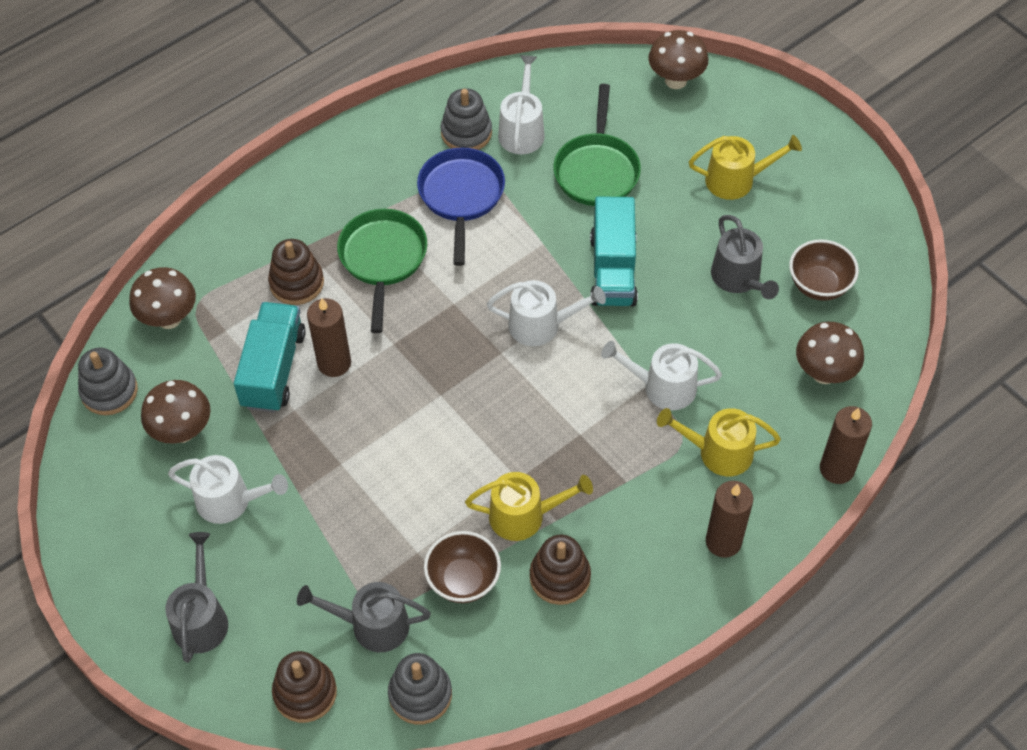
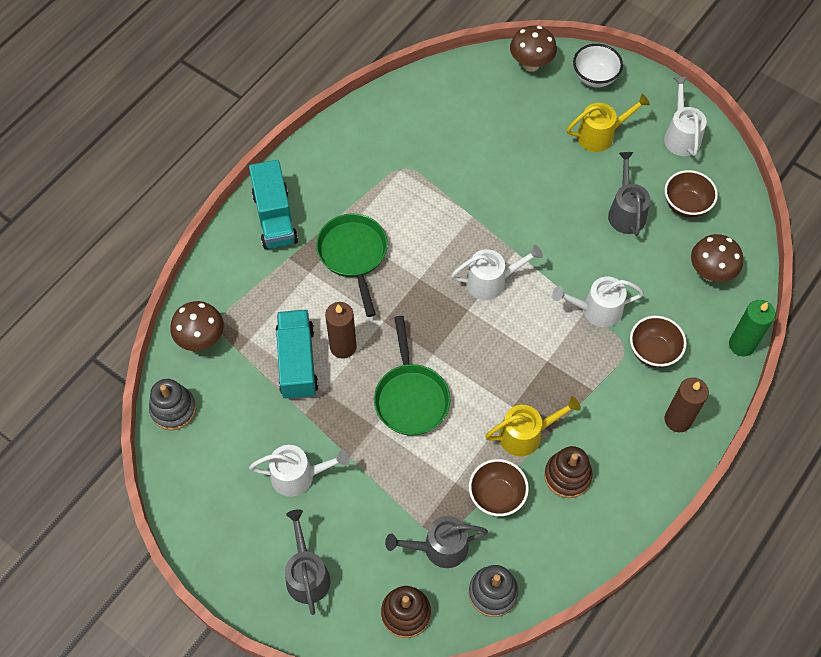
camera: 15 degrees left, 5 degrees up
(182, 431) = (242, 428): brown mushroom -> none
(297, 283) = (293, 288): brown stacking toy -> none
(461, 196) = (397, 191): blue pan -> none
(466, 133) = (385, 139): grey stacking toy -> none
(522, 130) = (427, 128): white watering can -> white watering can (681, 136)
(597, 170) = (494, 148): green pan -> green pan (411, 397)
(613, 270) = (531, 225): turquoise truck -> turquoise truck (275, 217)
(718, 452) = (653, 351): yellow watering can -> brown bowl
(738, 278) = (626, 212): grey watering can -> grey watering can turned 150 degrees counterclockwise
(751, 111) = (594, 77): none -> white bowl
(837, 469) = (742, 345): brown candle -> green candle

